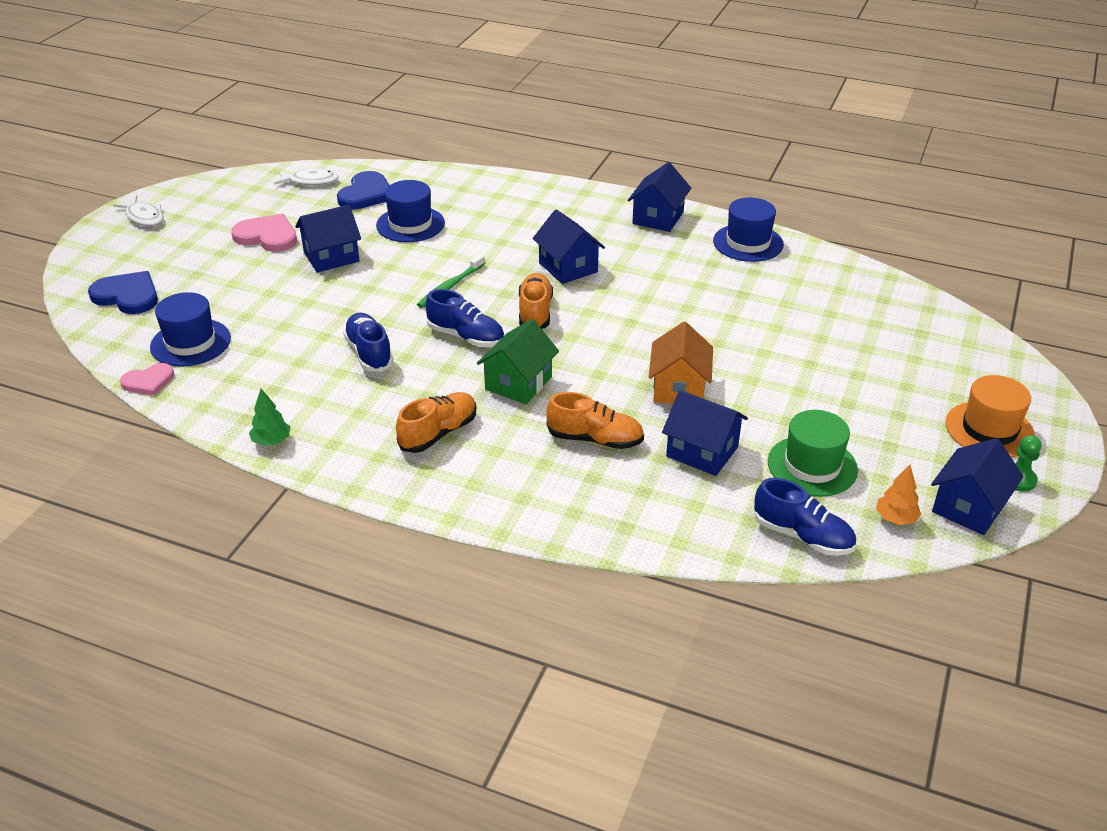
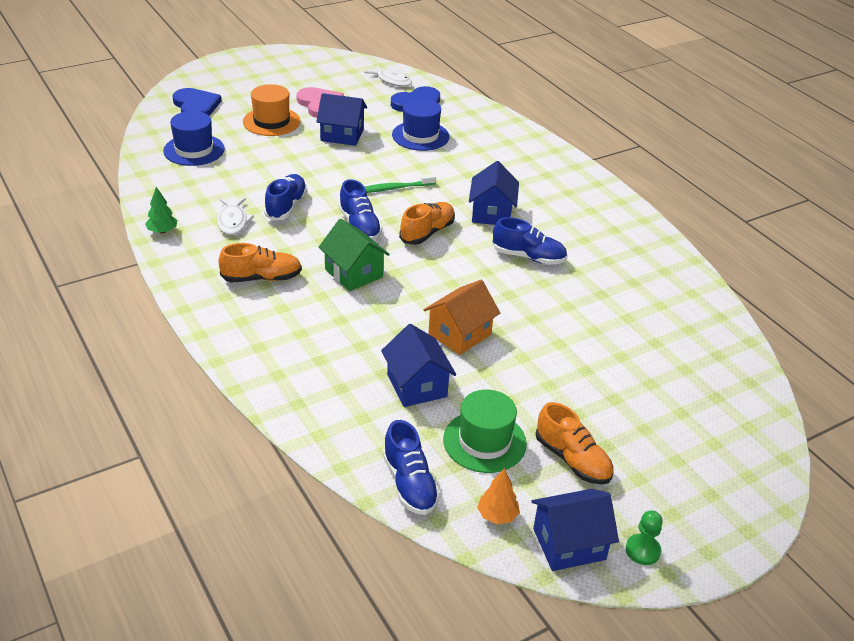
camera: 35 degrees right, 0 degrees up
(144, 217) = (264, 62): white fish -> white fish (233, 221)
(148, 381) = (143, 162): pink heart -> none
(518, 383) = (353, 273): green house -> green house turned 75 degrees clockwise
(595, 439) = (354, 336): orange shoe -> orange shoe (572, 460)
(647, 291) = (528, 257): none -> blue shoe
(658, 218) = (608, 209): blue house -> none
(748, 243) = (658, 259): blue hat -> none
(989, 429) = (671, 500): orange hat -> orange hat (271, 122)

